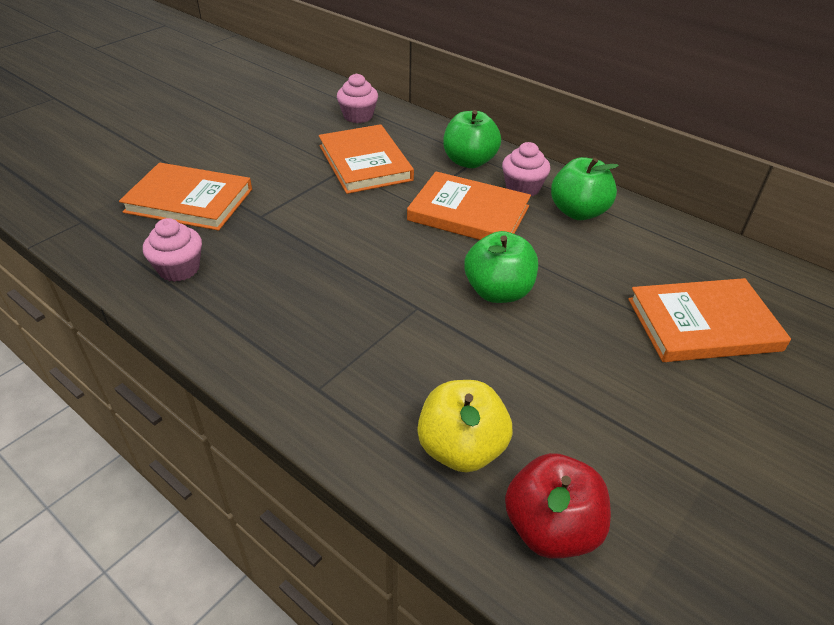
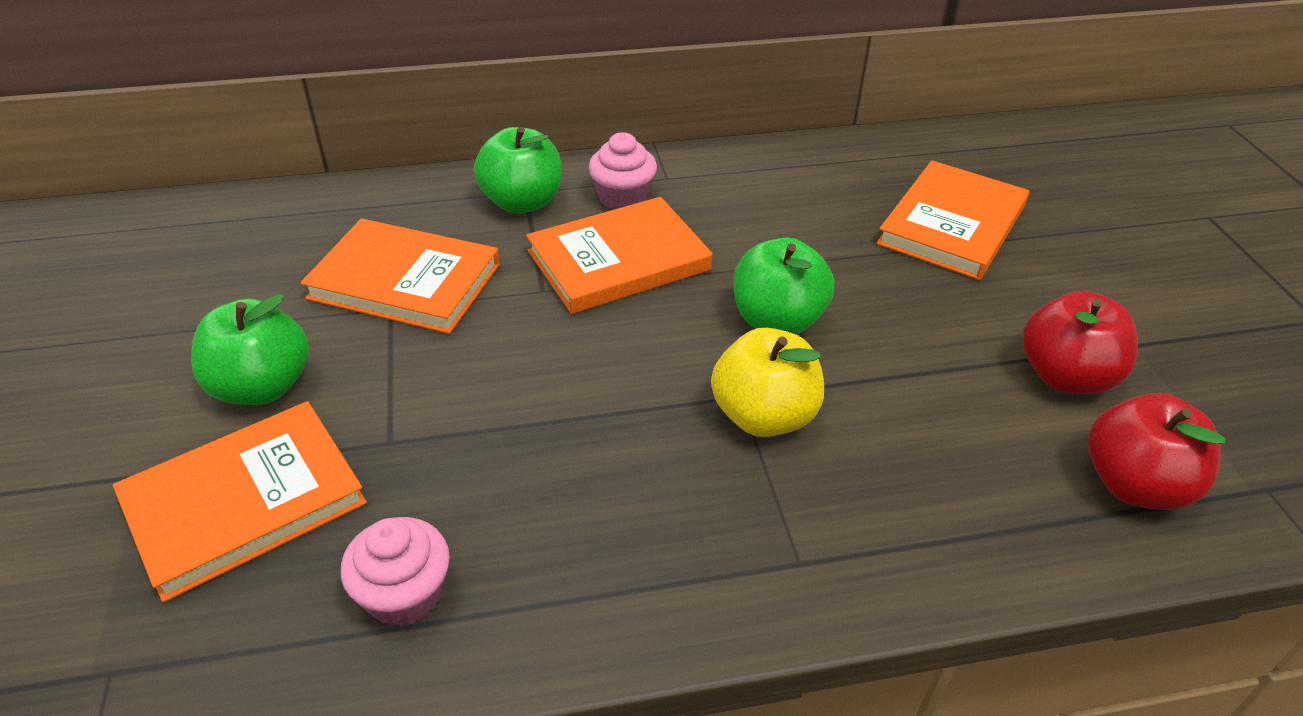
camera: 50 degrees left, 0 degrees up
(358, 116) = (289, 229): pink cupcake -> none
(461, 448) = (989, 489): yellow apple -> yellow apple (764, 416)
(578, 212) = (710, 188): green apple -> green apple (262, 387)
(619, 447) = (1065, 377): none -> red apple

